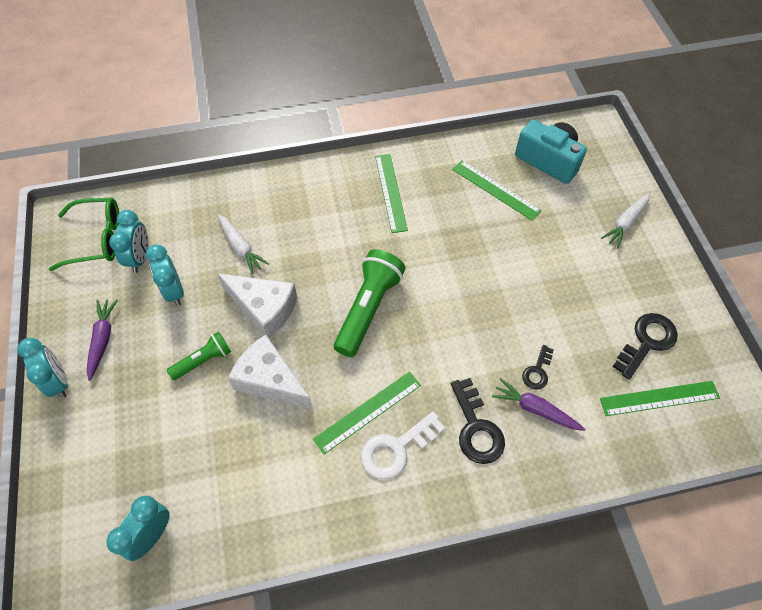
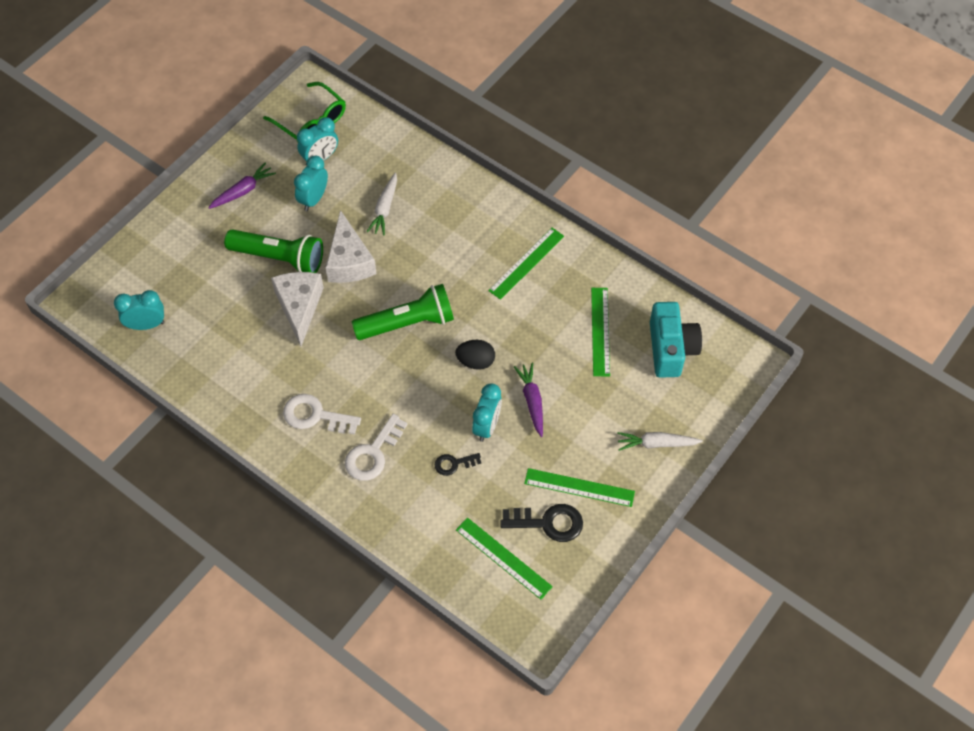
camera: 50 degrees right, 0 degrees up
(58, 382) = (195, 194): turquoise clock -> turquoise clock (487, 426)
(203, 360) = (279, 258): green flashlight -> green flashlight, size x1.78
(368, 411) = (327, 380): green ruler -> green ruler (579, 487)
(450, 287) = (475, 361): none -> black egg
(476, 427) = (373, 453): black key -> white key
(535, 409) = (420, 481): purple carrot -> purple carrot (532, 401)

